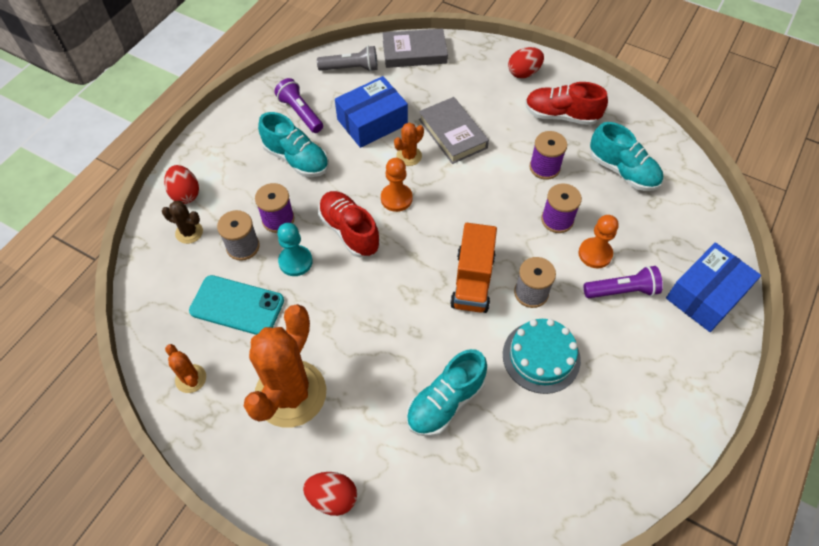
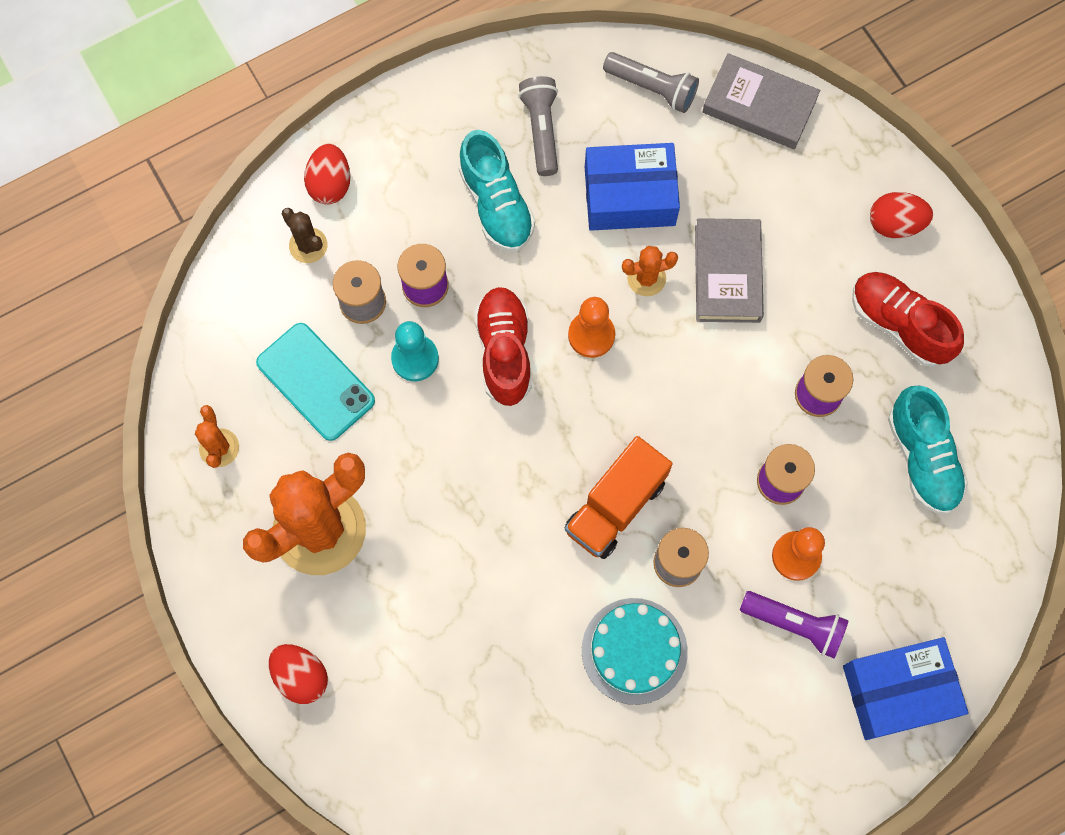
camera: 30 degrees right, 15 degrees up
(300, 113) = (541, 130): purple flashlight -> grey flashlight
(445, 402) = (487, 640): turquoise shoe -> none

